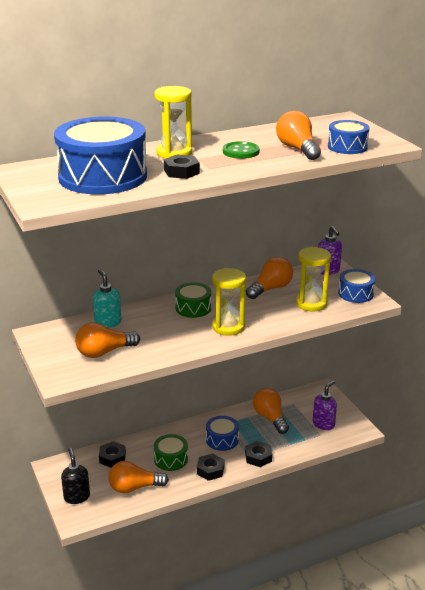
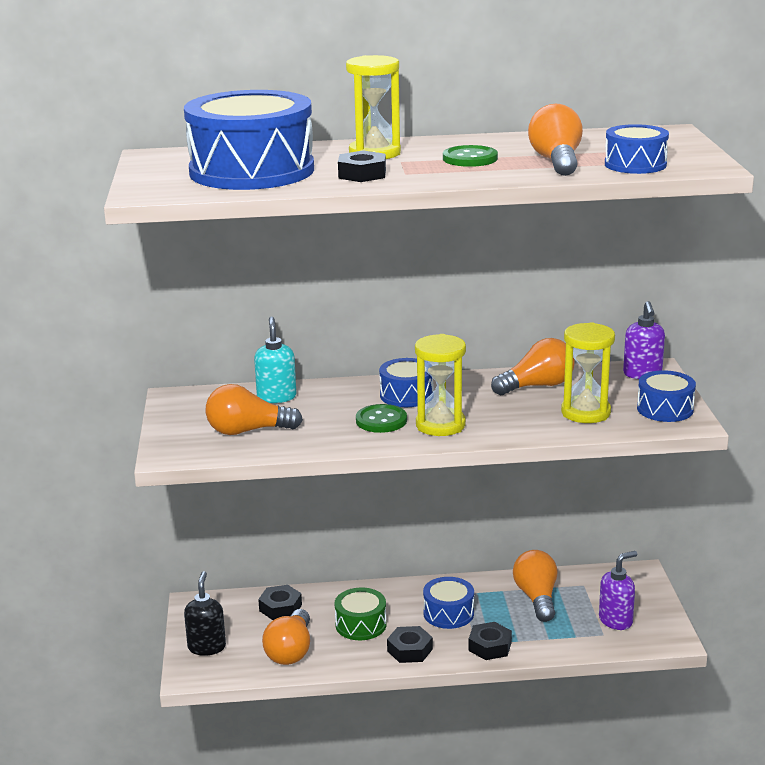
camera: 20 degrees right, 5 degrees down
(134, 487) = (290, 651): orange light bulb -> orange light bulb turned 90 degrees counterclockwise
(188, 329) = (381, 420): none -> green button
(193, 308) = (406, 395): green drum -> blue drum

